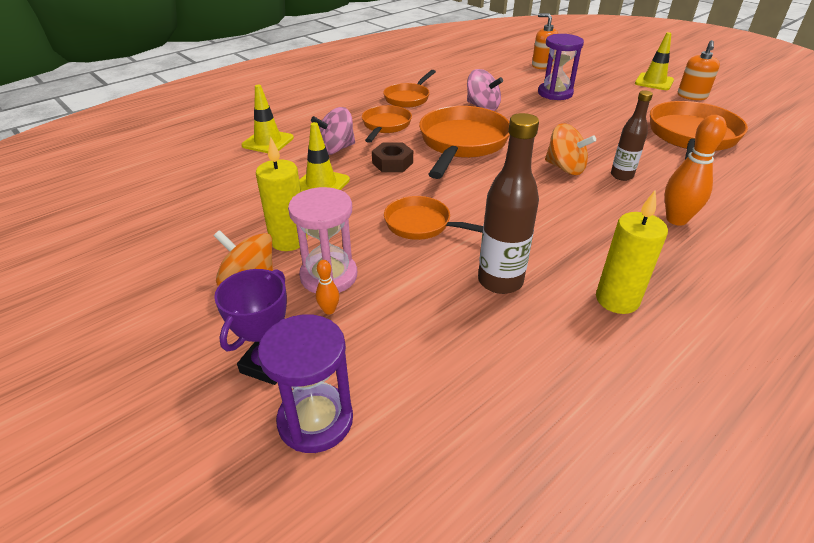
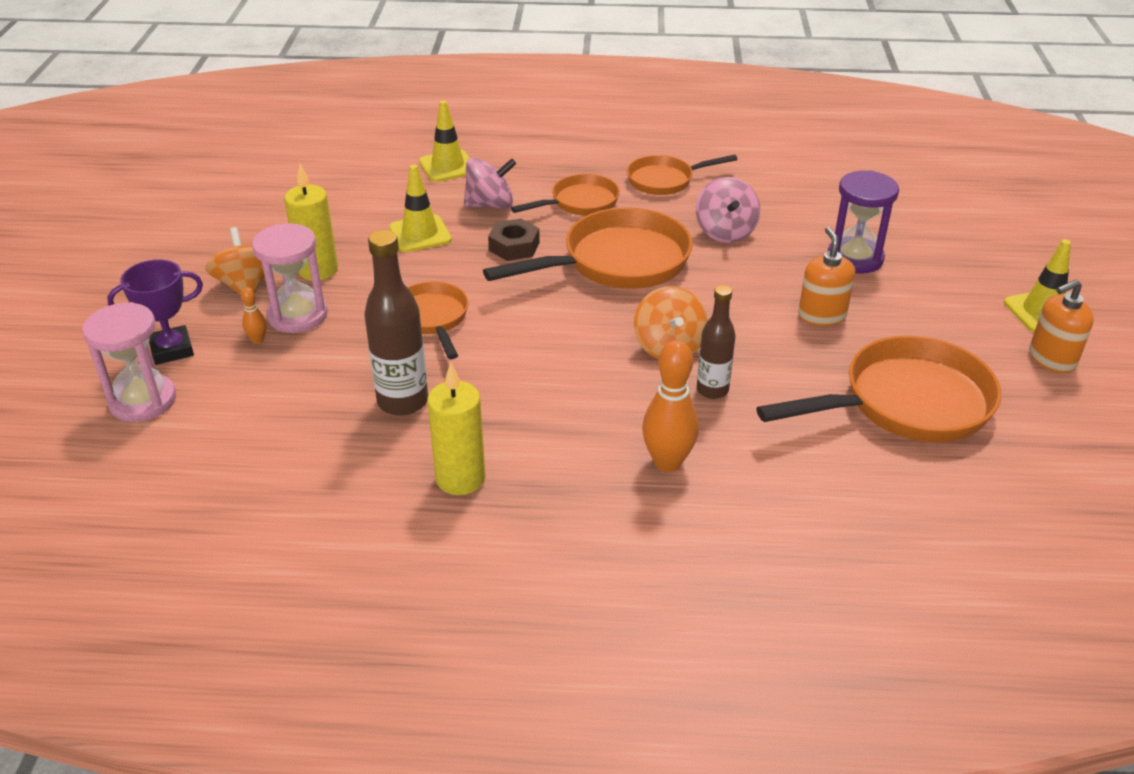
camera: 45 degrees right, 0 degrees up
(315, 420) = (143, 401): purple hourglass -> pink hourglass
(335, 149) = (490, 205): pink spinning top -> pink spinning top turned 150 degrees clockwise
(542, 65) = (925, 212): orange soap dispenser -> orange soap dispenser (821, 315)

